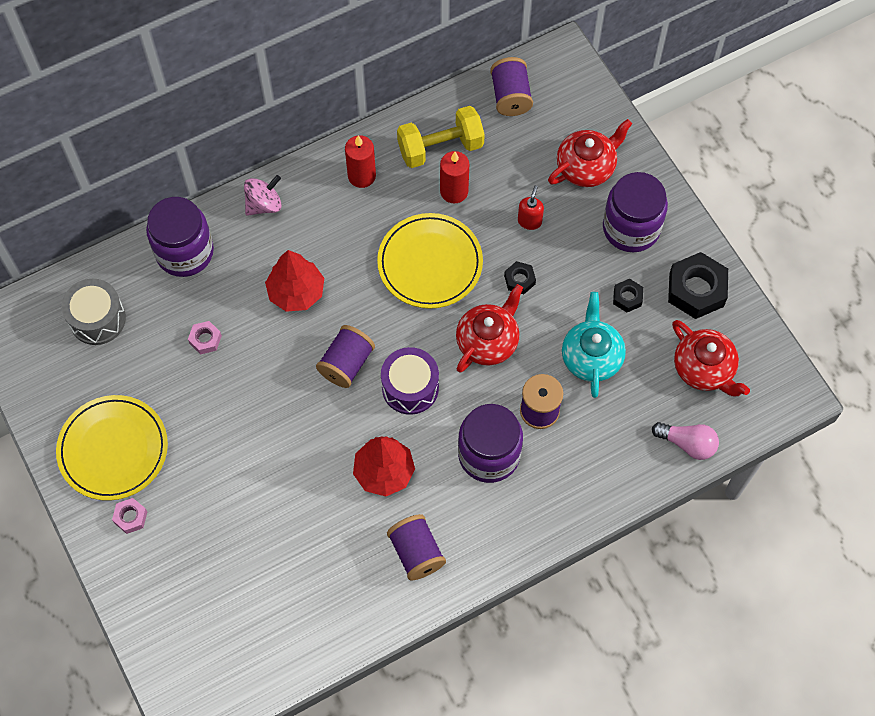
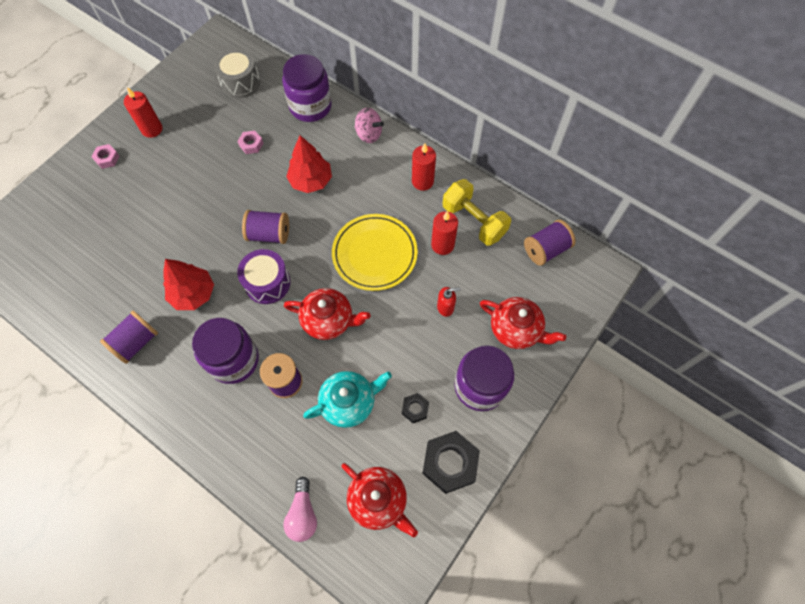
camera: 65 degrees right, 0 degrees up
(113, 449) = (152, 129): yellow plate -> red candle
(519, 280) = (391, 321): black nut -> none
(704, 369) = (378, 500): red teapot -> red teapot turned 75 degrees counterclockwise

